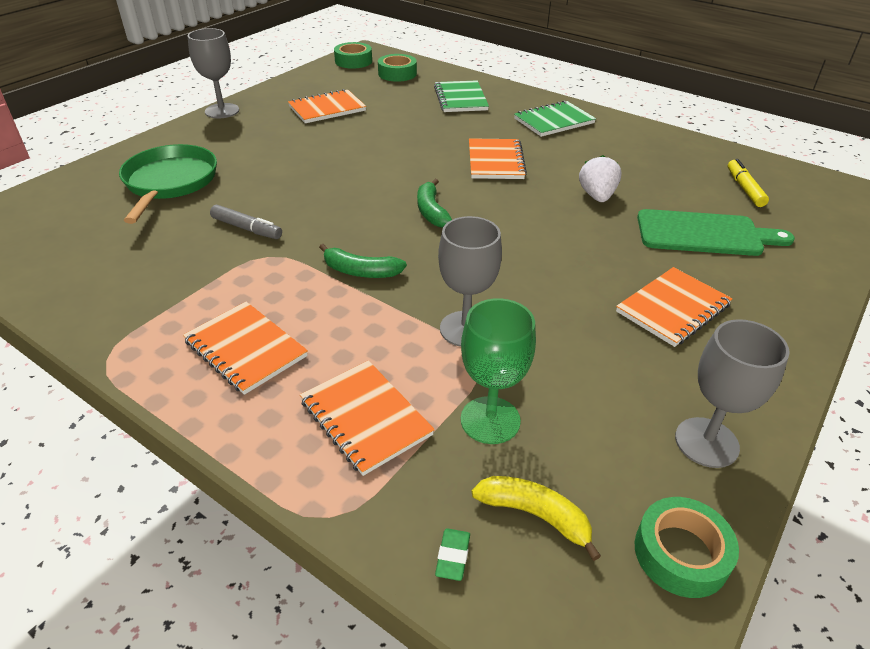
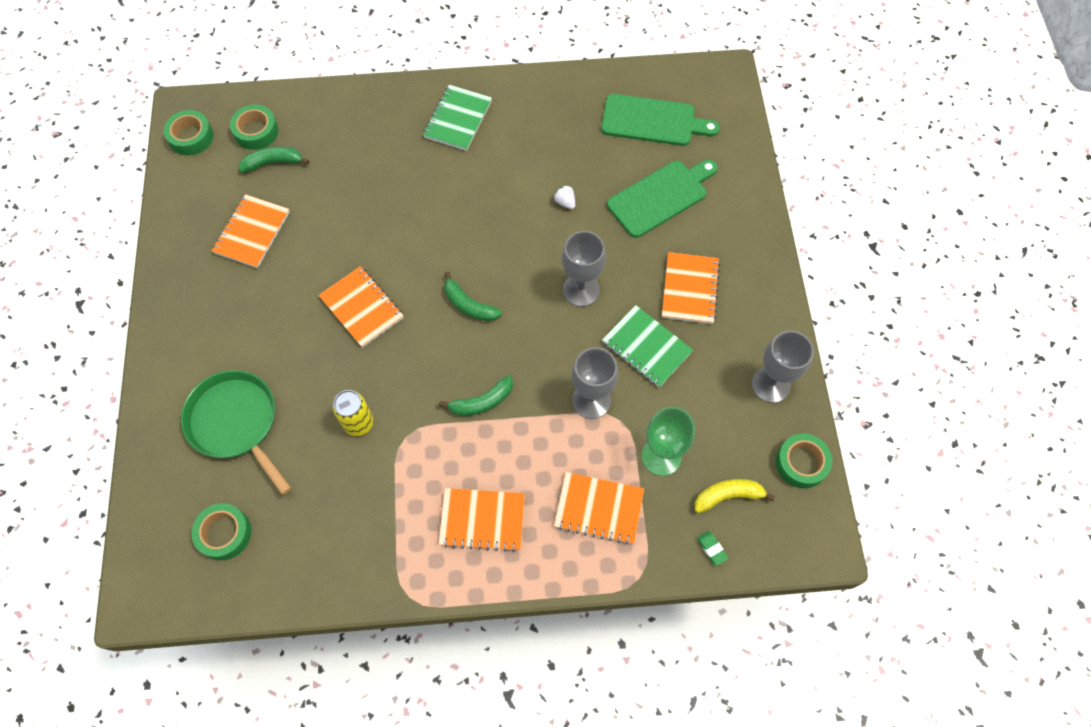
camera: 40 degrees left, 25 degrees up
(63, 231) = (224, 533): none -> green tape
(222, 111) = (159, 303): grey goblet -> grey goblet (581, 290)
(247, 228) = (358, 423): grey marker -> yellow can
(388, 88) = (273, 162): none -> green banana
(460, 98) = (353, 136): green notebook -> green notebook (646, 347)
(495, 161) = (460, 209): orange notebook -> orange notebook (362, 308)
(597, 196) = (565, 202): white strawberry -> white strawberry, size x0.58
(744, 188) = (653, 121): yellow marker -> green cutting board

